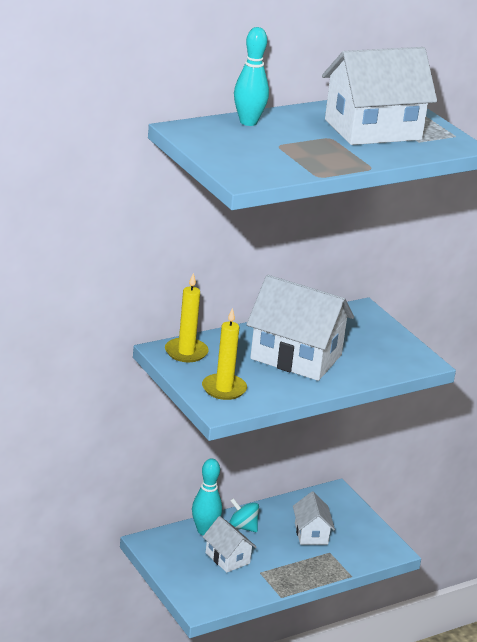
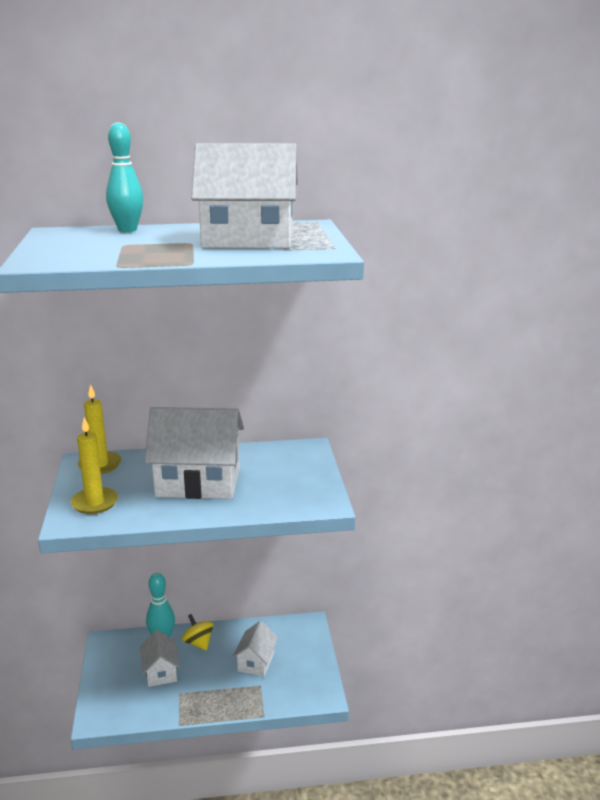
camera: 25 degrees right, 5 degrees down
(242, 527) = (198, 643): turquoise spinning top -> yellow spinning top
(296, 357) = (198, 482): white house -> white house turned 45 degrees counterclockwise

